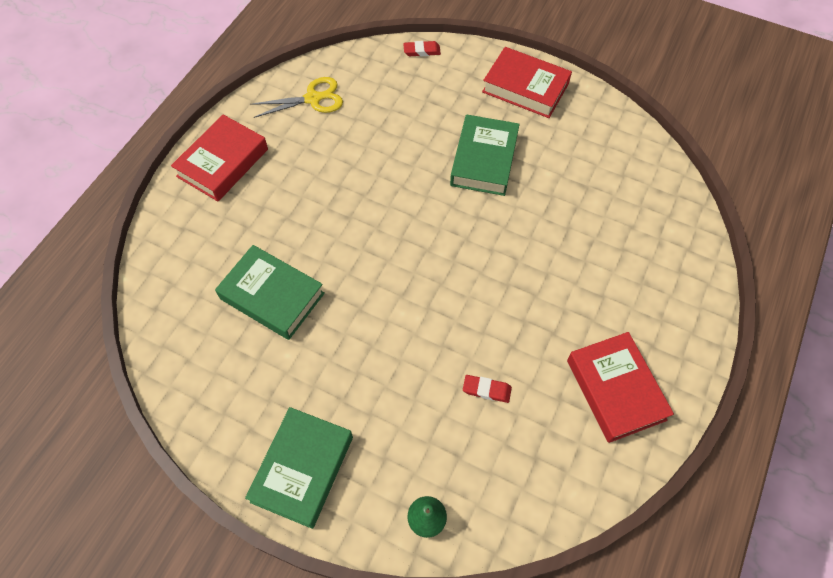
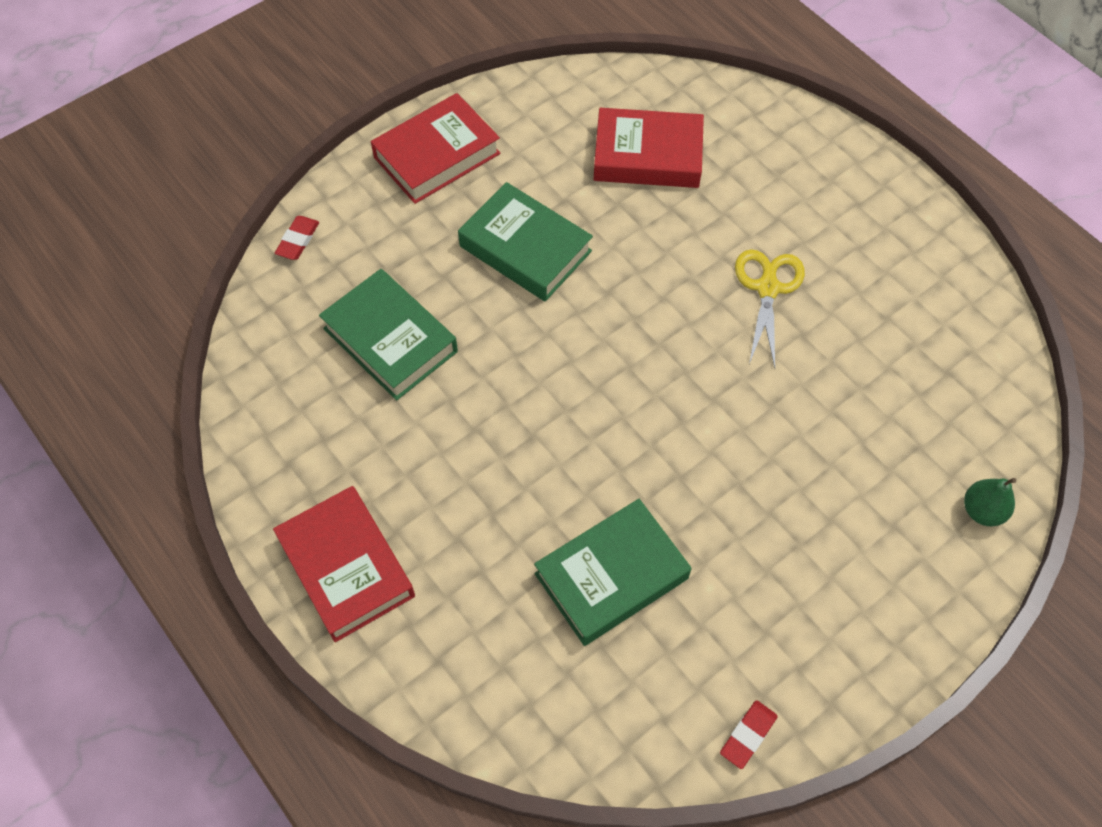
camera: 65 degrees left, 0 degrees up
(303, 469) = (875, 624): green book -> green book (390, 340)
(313, 99) = (298, 406): yellow scissors -> yellow scissors (767, 288)
(486, 390) = (847, 384): red eraser -> red eraser (748, 735)
(615, 390) = (896, 262): red book -> red book (647, 156)

